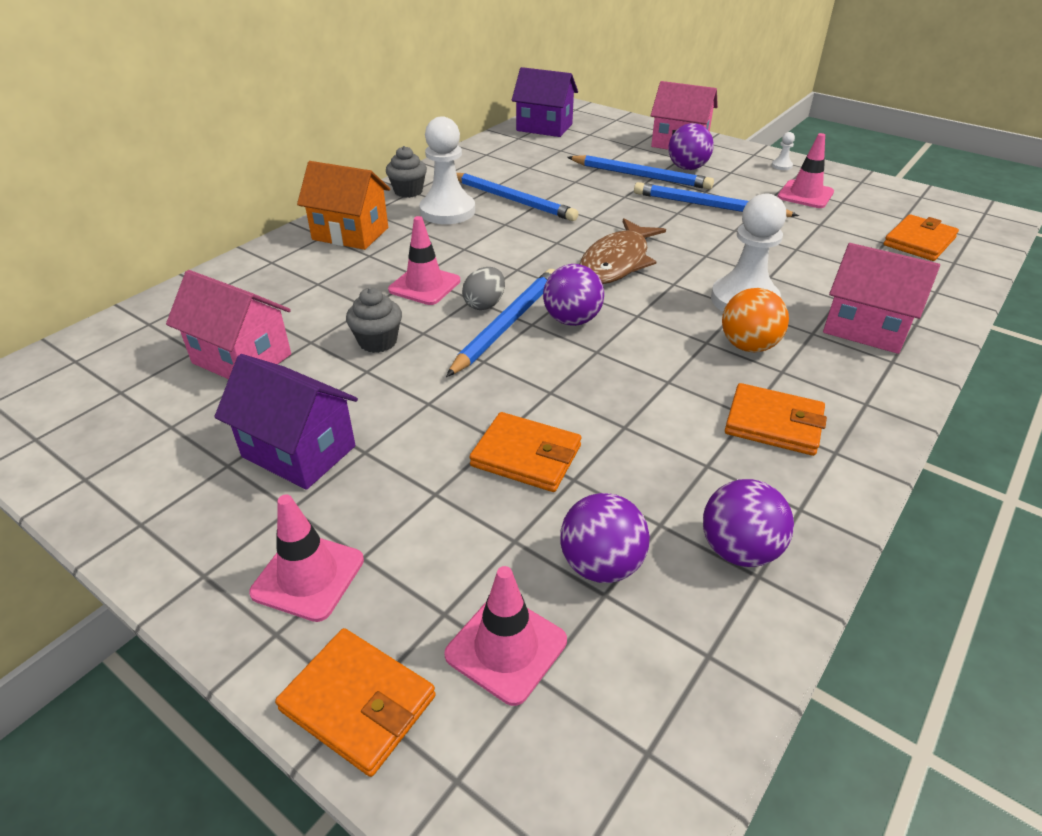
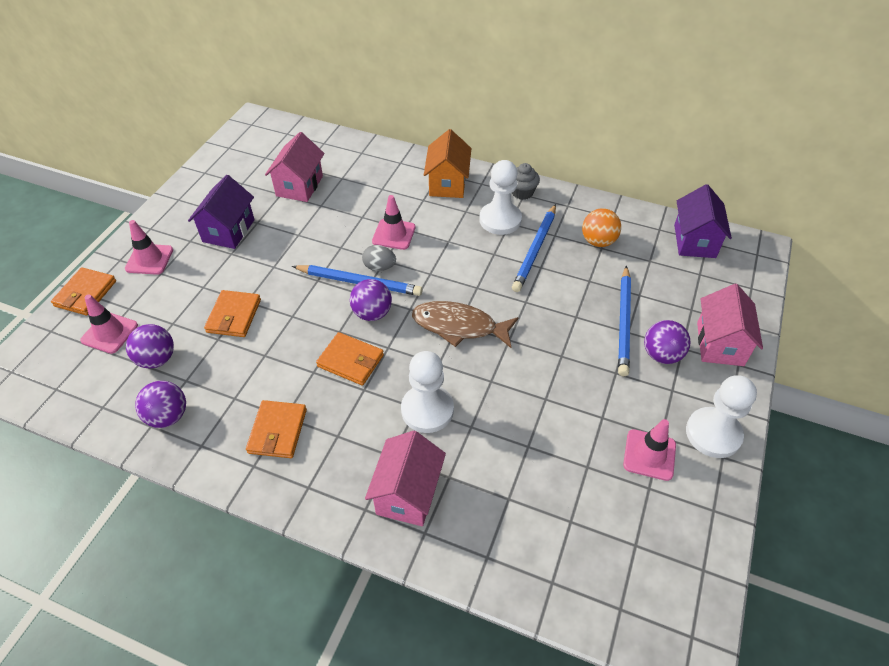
camera: 75 degrees right, 10 degrees up
(378, 341) = (327, 231): grey cupcake -> none
(709, 206) = (585, 377): blue pencil -> none
(748, 346) = (364, 414): orange ball -> orange ball (598, 241)
(781, 166) = (713, 434): white pawn -> white pawn, size x2.46
(919, 242) = (585, 554): orange wallet -> orange wallet (350, 361)

